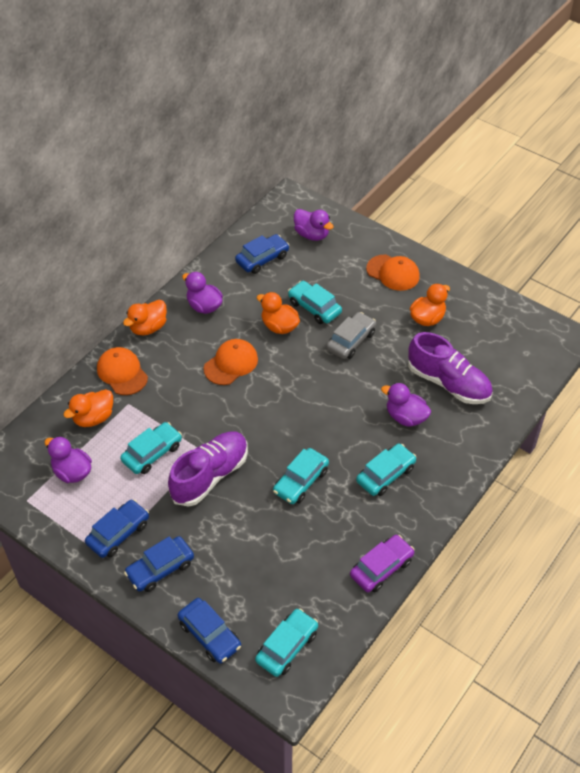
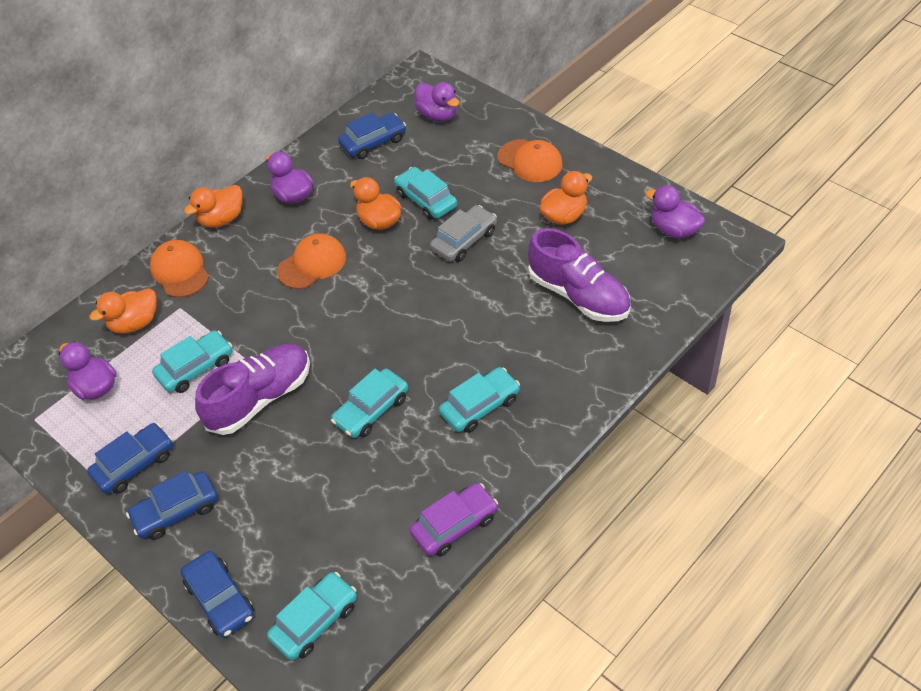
camera: 10 degrees right, 0 degrees up
(405, 417) = (517, 335): purple duck -> purple duck (674, 230)

